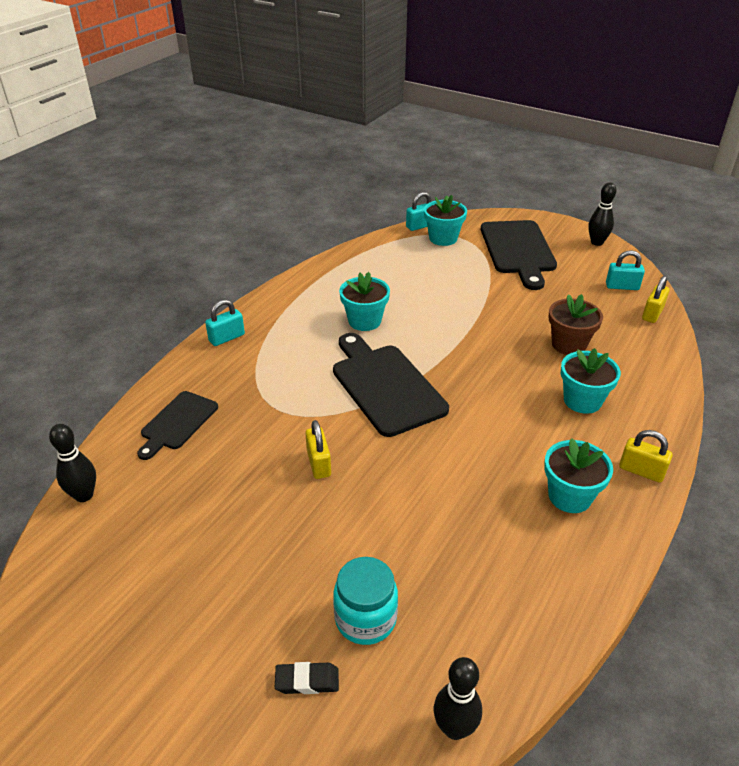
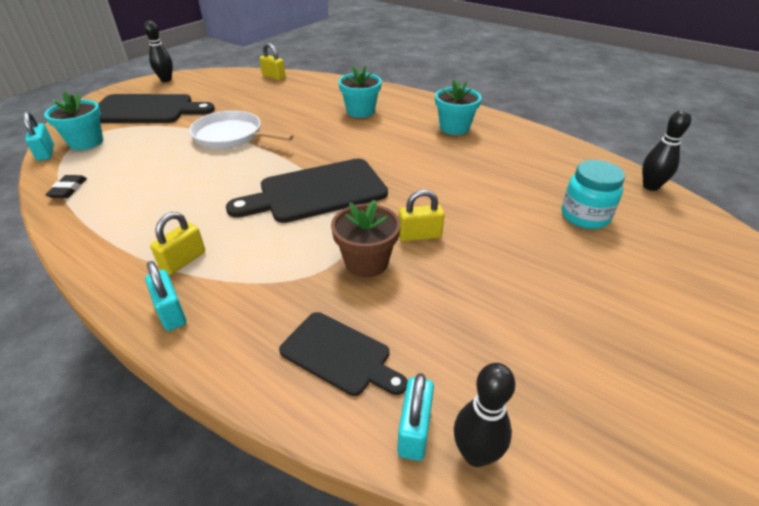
camera: 85 degrees left, 0 degrees up
(307, 681) = (651, 246): black eraser -> black eraser (68, 189)
(364, 321) = (204, 198): turquoise flower pot -> none
(481, 312) = (231, 136): none -> white pan
(568, 344) = (295, 107): brown flower pot -> brown flower pot (366, 262)
(622, 286) = (234, 80): turquoise padlock -> turquoise padlock (414, 430)
(641, 471) = (431, 104): yellow padlock -> yellow padlock (183, 261)

